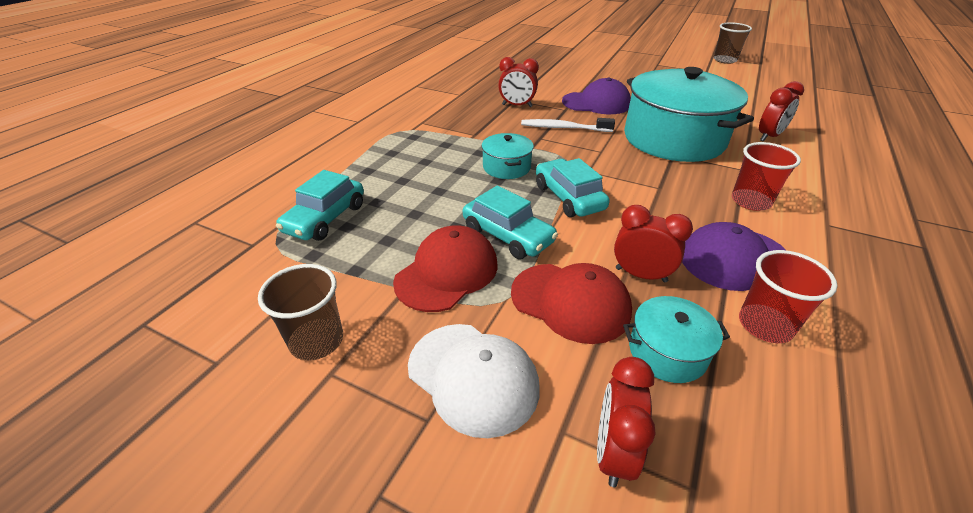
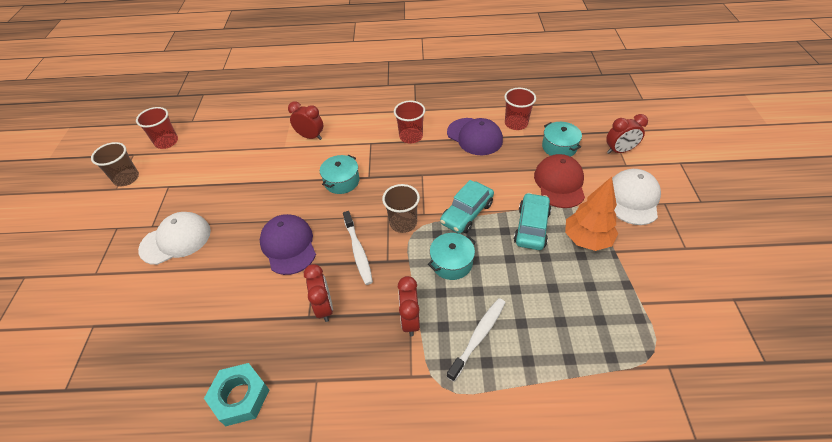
camera: 115 degrees left, 10 degrees up
(317, 341) = (680, 266): brown cup -> brown cup (403, 223)
(325, 218) = (605, 341): turquoise car -> none
(416, 156) = (478, 337): none -> white toothbrush
(447, 272) = (586, 239): red cap -> orange tree
(476, 75) = (240, 397): none -> turquoise nut
(635, 70) = (176, 240): none -> white cap
(641, 275) = (516, 164): red clock -> red clock (410, 320)
(673, 139) = (341, 181): turquoise pot -> turquoise pot, size x0.44
(777, 75) = (166, 142): none -> red cup

